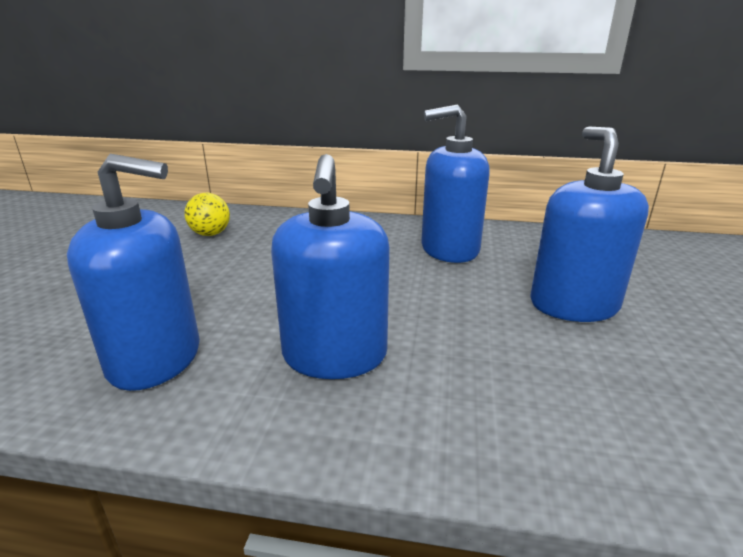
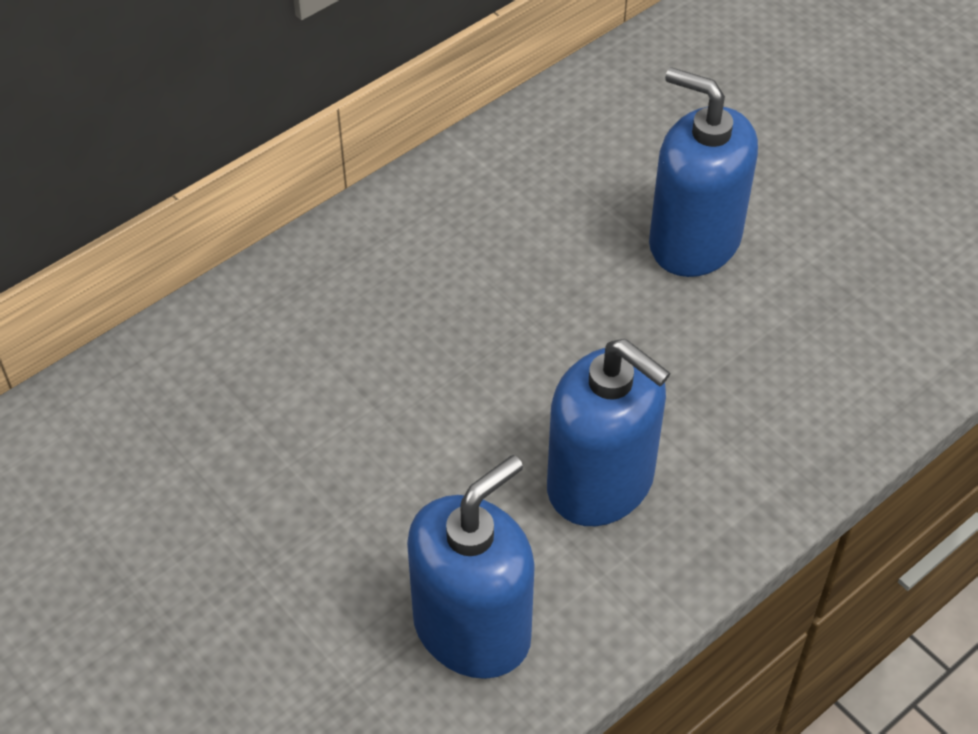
camera: 50 degrees left, 25 degrees up
(210, 234) = (165, 449): yellow ball -> none
(449, 249) = (485, 237): blue soap dispenser -> none

